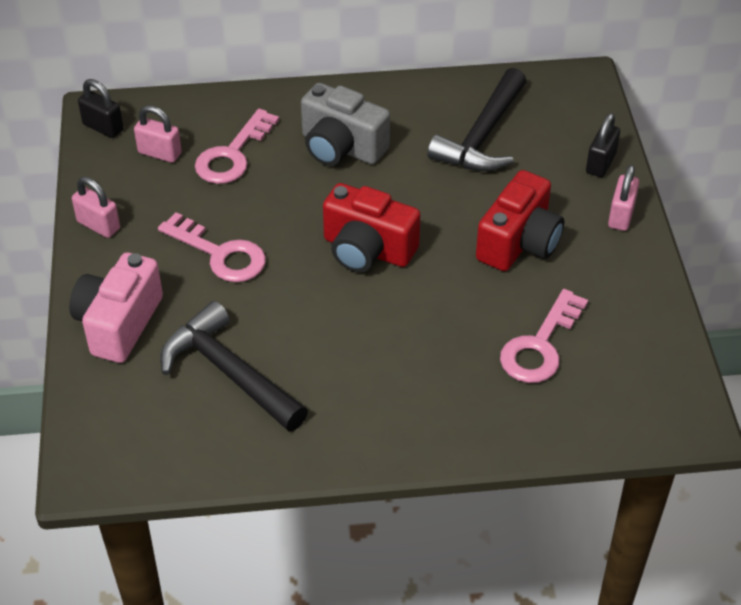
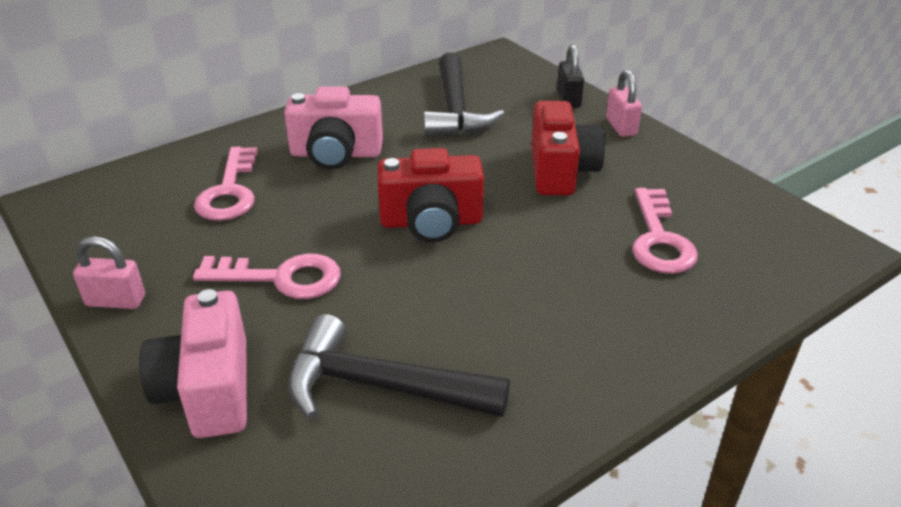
camera: 30 degrees left, 10 degrees down
(103, 127) = (64, 212): black padlock -> none
(160, 153) = (146, 214): pink padlock -> none
(341, 147) = (336, 154): grey camera -> pink camera

